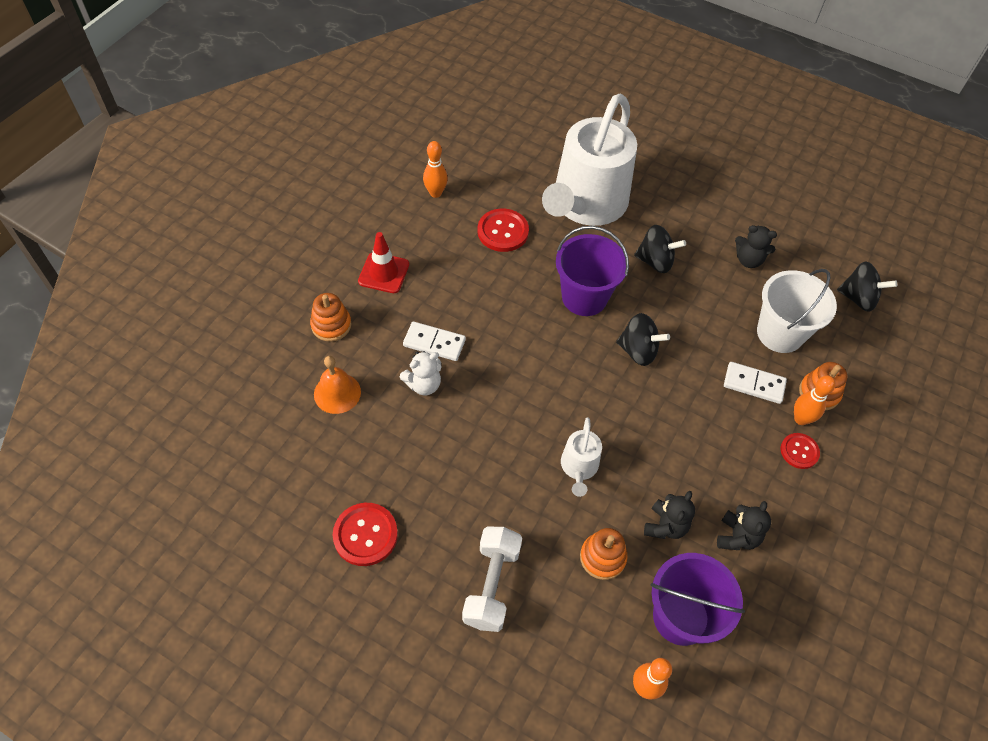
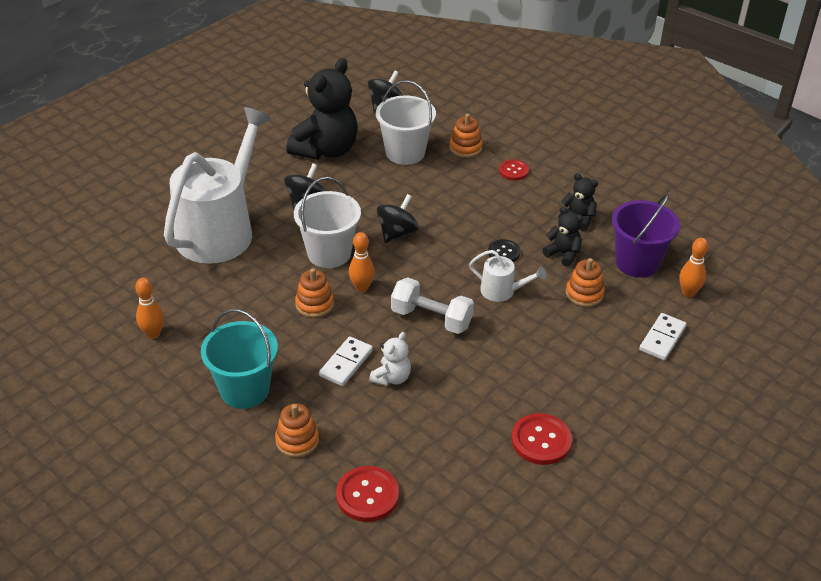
camera: 75 degrees left, 15 degrees down
(337, 393) = (383, 444): orange bell -> none
(384, 273) = (244, 390): red traffic cone -> turquoise bucket
(423, 384) = (391, 378): white teddy bear -> white teddy bear turned 45 degrees clockwise
(491, 585) = (599, 363): white dumbbell -> white dumbbell (431, 318)
(503, 231) = (228, 292): red button -> red button (367, 495)
(507, 301) = (314, 304): none -> orange stacking toy
(584, 297) = (329, 253): purple bucket -> white bucket
(586, 204) = (220, 230): white watering can -> white watering can turned 105 degrees counterclockwise
(644, 460) = (503, 252): none -> black button
(748, 260) = (326, 150): black teddy bear -> black teddy bear, size x2.10
(754, 384) = (449, 178): white domino -> white domino (662, 338)
(801, 419) = (486, 163): orange bowling pin -> orange bowling pin (361, 288)

